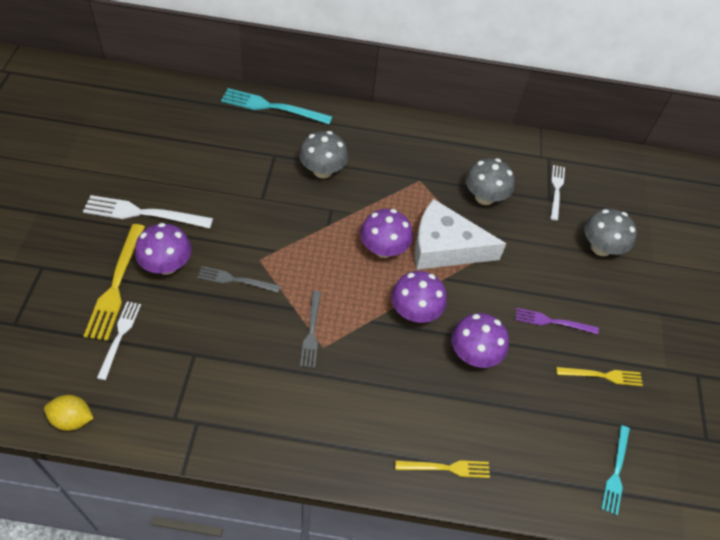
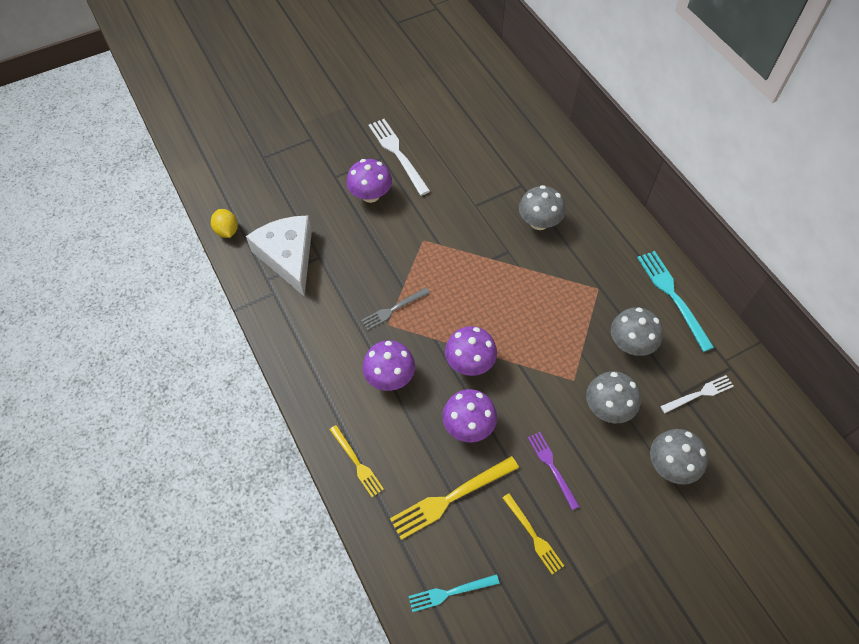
camera: 60 degrees right, 5 degrees up
(116, 284) = (332, 181): yellow fork -> yellow fork (451, 498)
(119, 337) = (298, 211): white fork -> none
(236, 280) = (394, 239): grey fork -> none
(273, 107) = (565, 153): turquoise fork -> turquoise fork (673, 297)
(383, 249) = (506, 307): purple mushroom -> purple mushroom (390, 377)
(445, 247) = (549, 346): white cheese -> white cheese (288, 256)
(527, 250) = (607, 408): none -> grey mushroom

